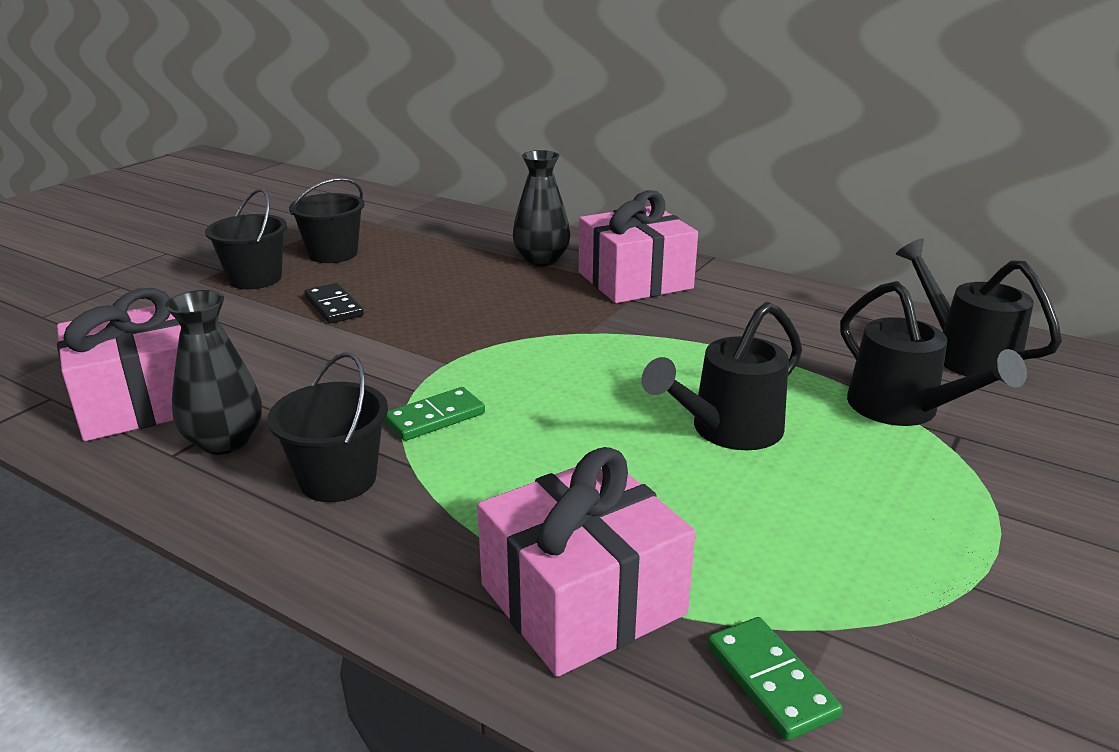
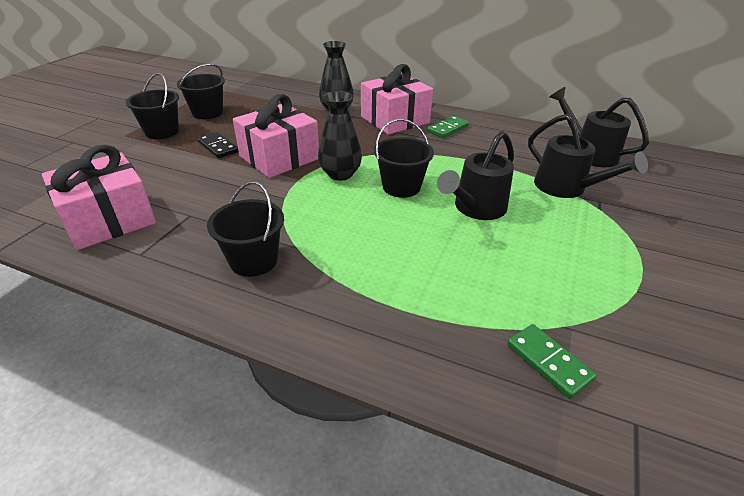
camera: 10 degrees left, 10 degrees up
(225, 441) = (173, 242): black vase -> black vase (340, 174)
(435, 418) = (302, 215): green domino -> green domino (448, 129)
(583, 599) = (426, 323): pink gift -> pink gift (279, 157)
(611, 387) = (401, 187): none -> black bucket

